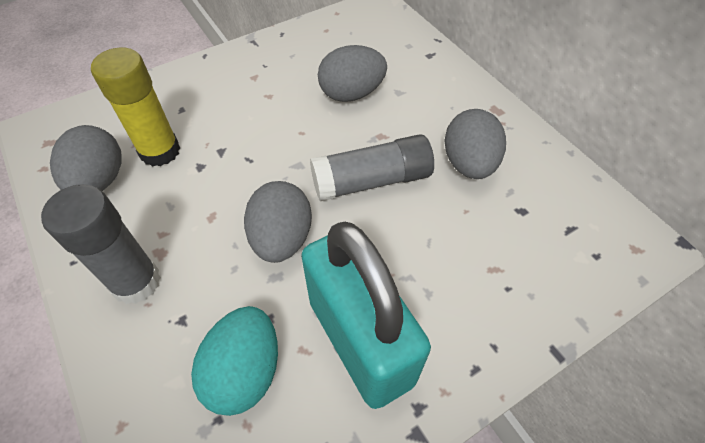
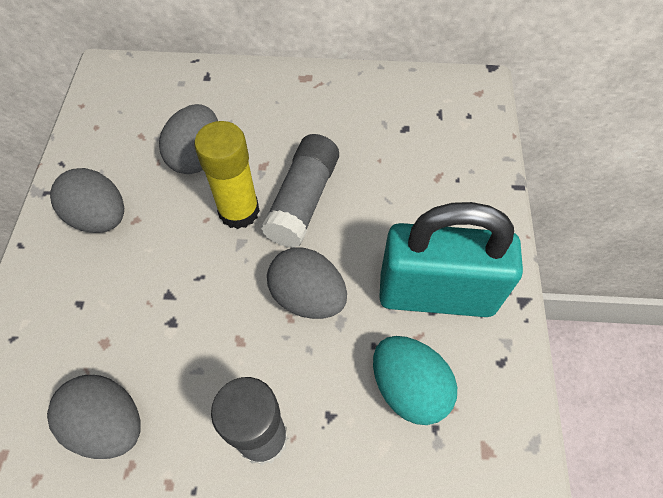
camera: 55 degrees left, 5 degrees up
(160, 151) = (120, 349): yellow glue stick -> yellow glue stick (239, 211)
(469, 164) = (340, 129): grey egg -> grey egg (100, 217)

